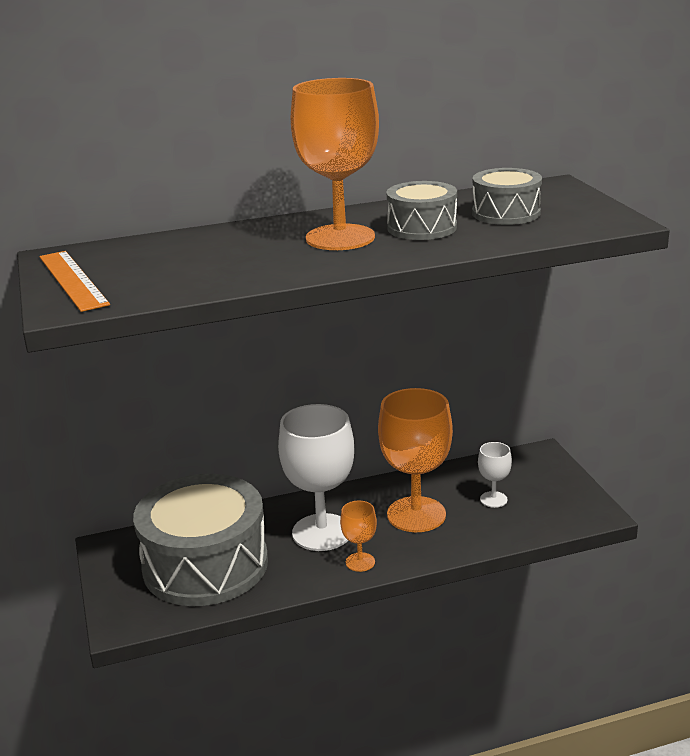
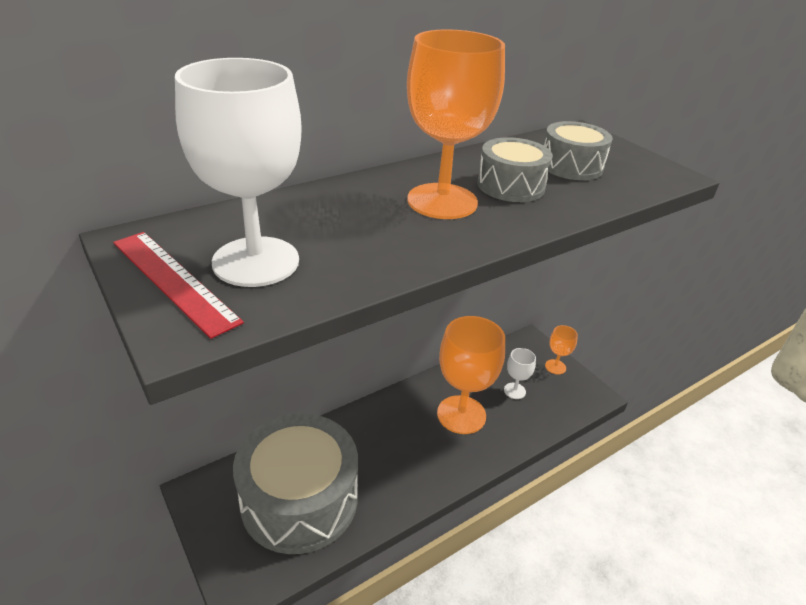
camera: 20 degrees left, 10 degrees up
(72, 280) = (173, 280): orange ruler -> red ruler
(322, 532) = (391, 445): white goblet -> white goblet (256, 261)
(360, 562) = (436, 474): orange goblet -> orange goblet (555, 367)

